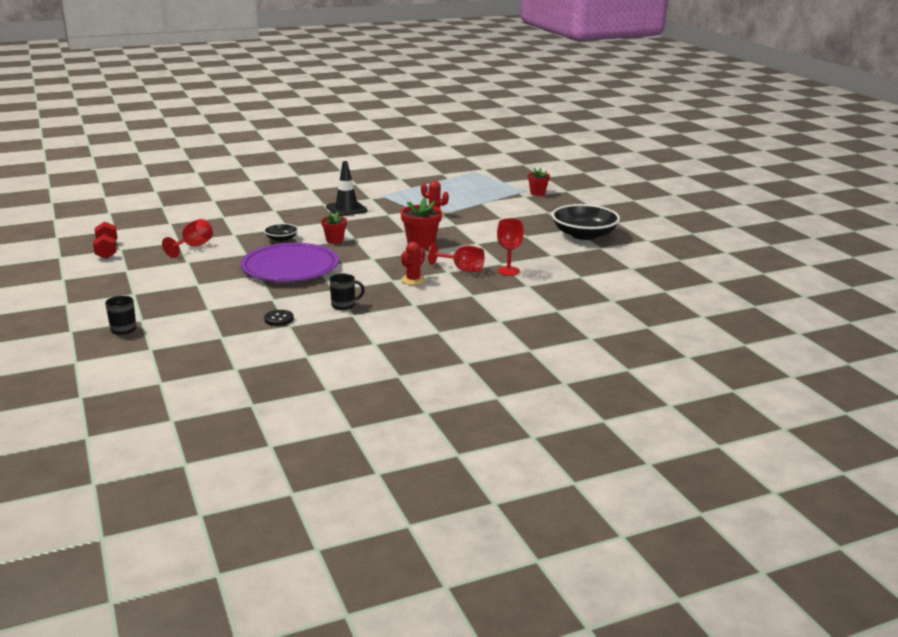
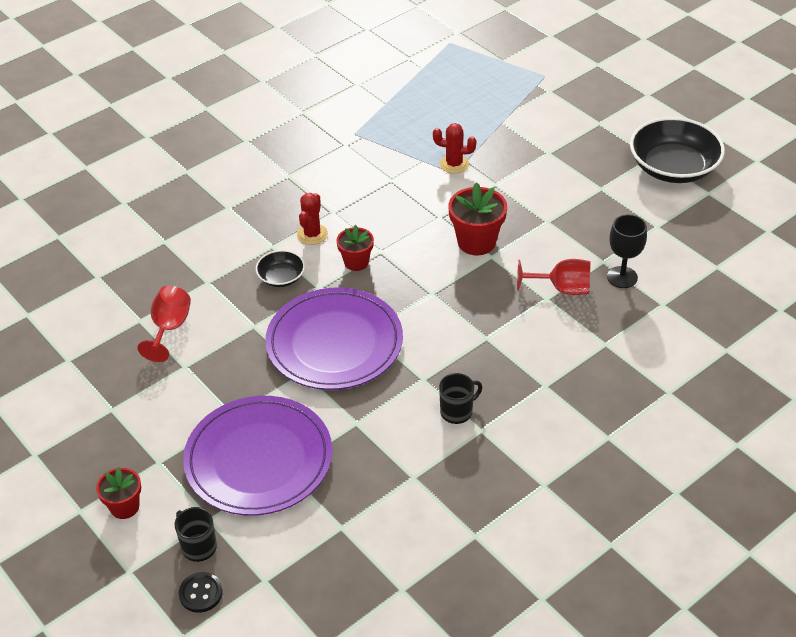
camera: 15 degrees left, 20 degrees up
(107, 250) = (50, 368): red dumbbell -> none
(196, 302) = (259, 459): none -> purple plate
(279, 319) = (391, 466): black button -> black button (201, 593)
(346, 209) = (327, 180): black traffic cone -> none
(413, 280) = (513, 330): red cactus -> red cactus (312, 234)
(508, 271) = (622, 277): red goblet -> black goblet
(537, 193) = (563, 79): red flower pot -> red flower pot (124, 507)

